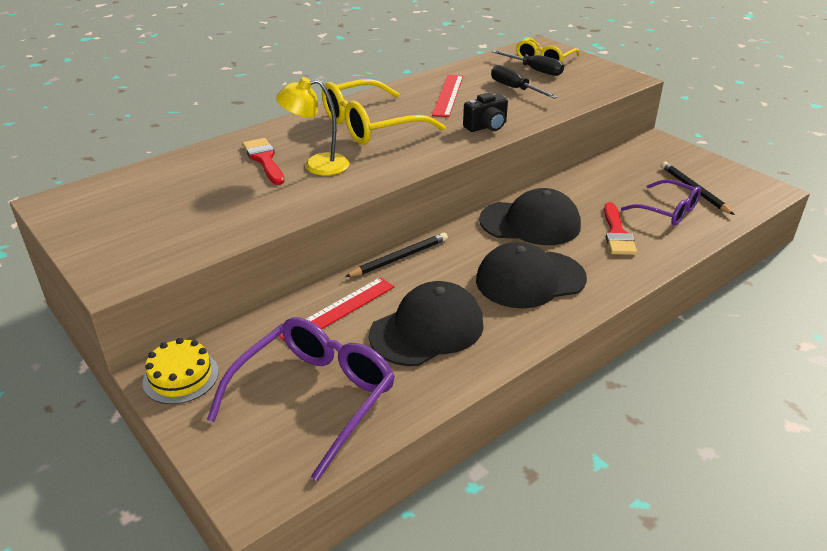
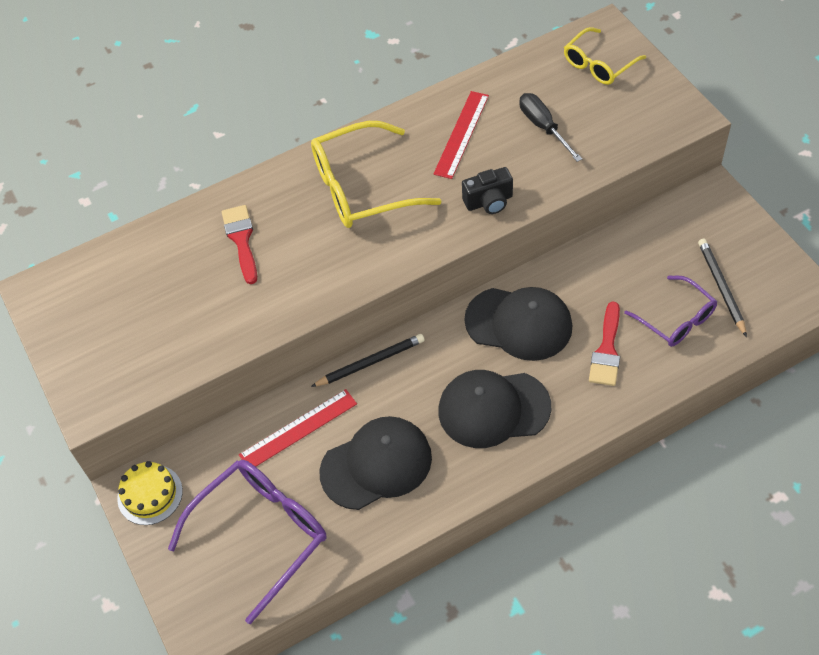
camera: 15 degrees right, 20 degrees up
(317, 165) = (293, 255): yellow lamp -> none
(534, 70) = (579, 88): black screwdriver -> none

